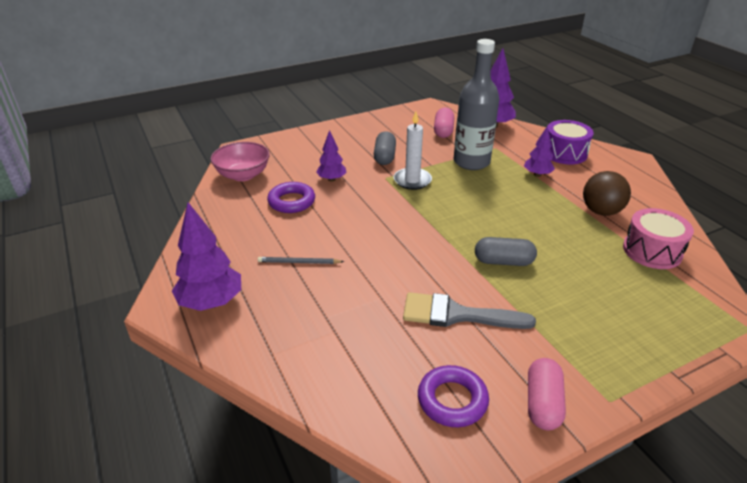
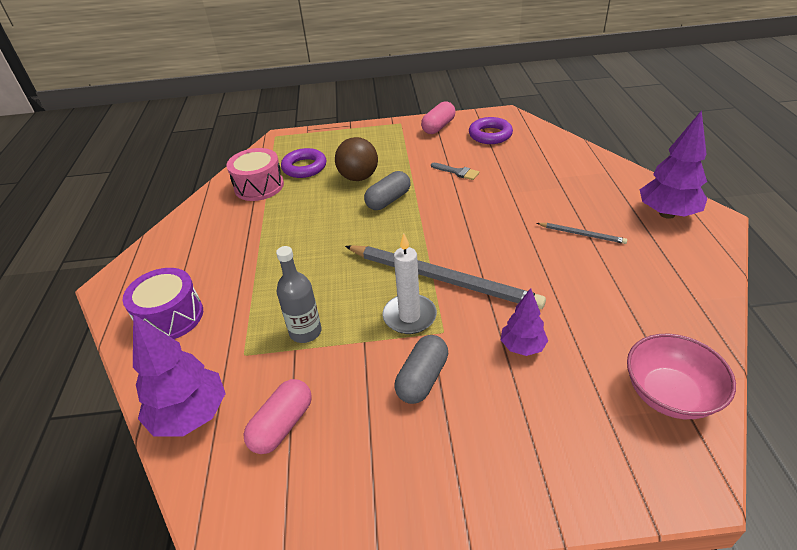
camera: 155 degrees left, 5 degrees up
(291, 201) = (587, 317): purple ring -> purple ring (304, 167)
(404, 205) = (442, 279): none -> grey pencil
(456, 315) = (457, 172): grey brush -> grey brush, size x0.50
(471, 162) = (305, 332): grey bottle -> grey bottle, size x0.59
(503, 261) = (388, 200): grey capsule -> grey capsule turned 75 degrees counterclockwise
(537, 175) = (249, 288): purple tree -> none
(601, 211) = (247, 227): brown ball -> brown ball (358, 177)

